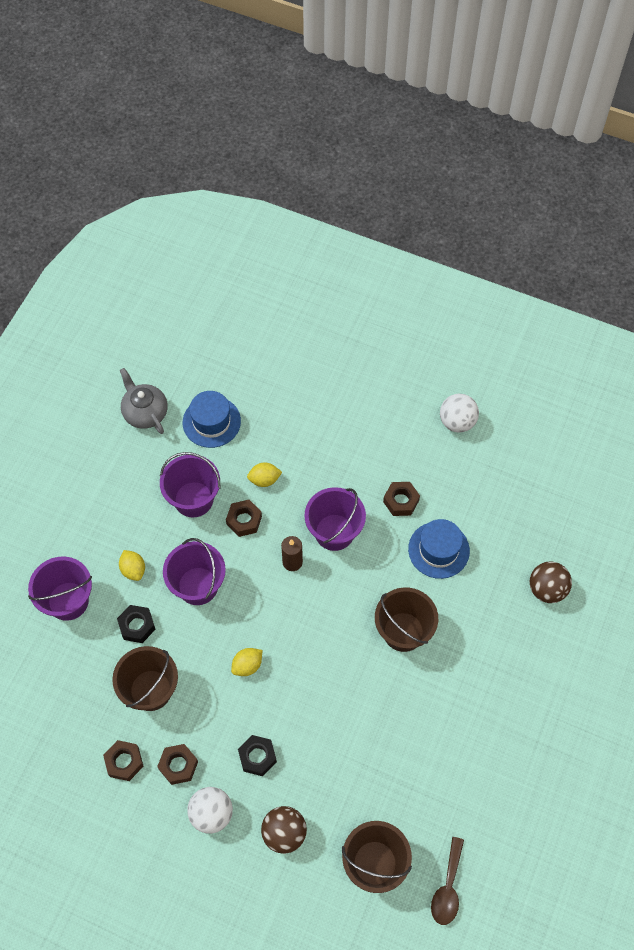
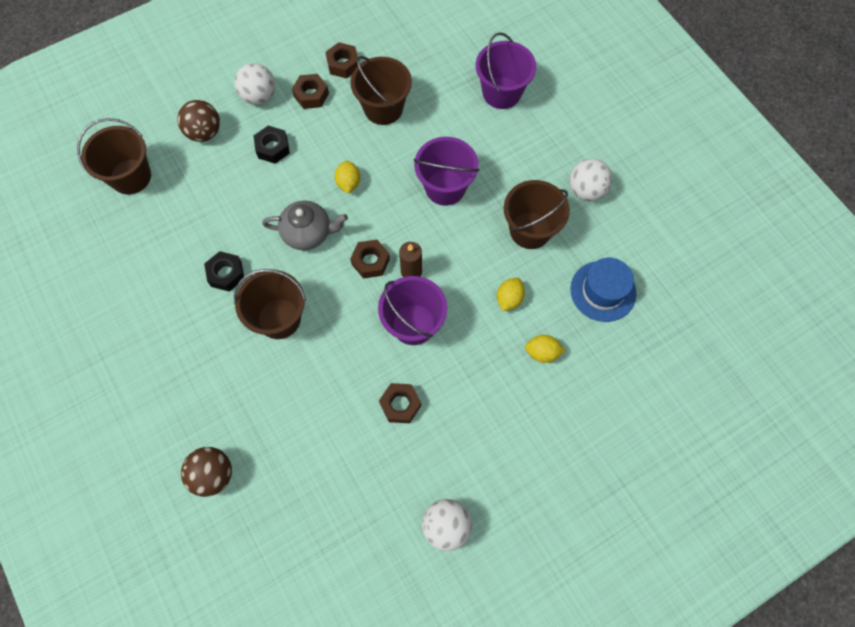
camera: 125 degrees right, 5 degrees up
(127, 480) = (586, 190): none -> white ball
(133, 570) = (495, 150): yellow lemon -> yellow lemon (542, 353)
(137, 626) = (443, 127): black nut -> black nut (226, 274)
(145, 412) = (650, 241): grey teapot -> grey teapot (308, 233)
(193, 499) = (530, 230): purple bucket -> brown bucket
(244, 520) = (480, 257): brown nut -> brown nut (370, 262)
(438, 550) = (327, 404): blue hat -> none
(447, 888) = (69, 213): brown spoon -> none

